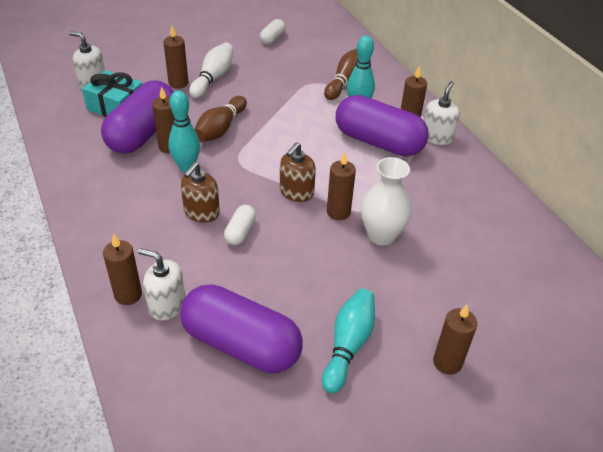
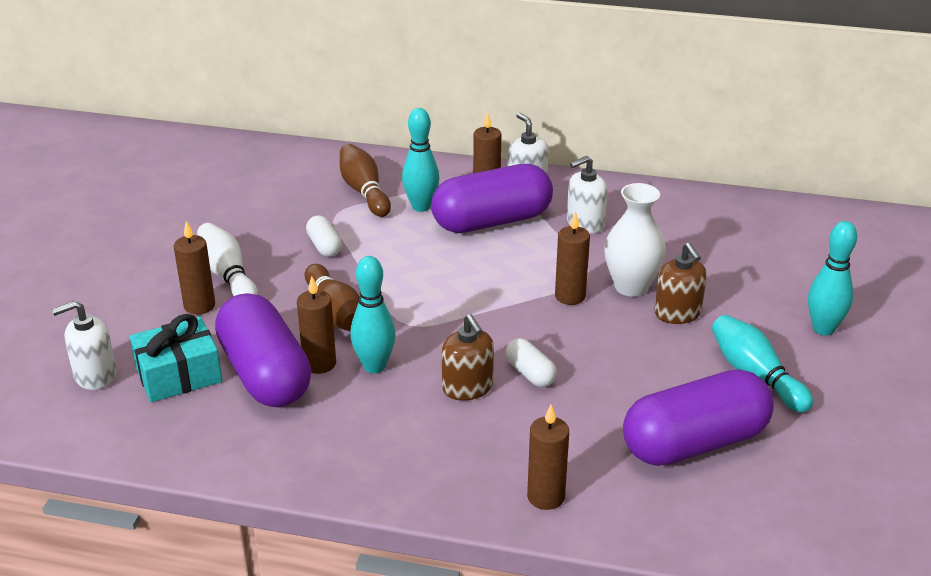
camera: 50 degrees left, 10 degrees down
(167, 305) = (590, 473): white soap dispenser -> white soap dispenser (585, 223)
(272, 38) = (210, 200): white capsule -> white capsule (324, 246)
(296, 192) = (509, 308): brown soap dispenser -> brown soap dispenser (677, 313)
(447, 362) = (823, 329): brown candle -> turquoise bowling pin

